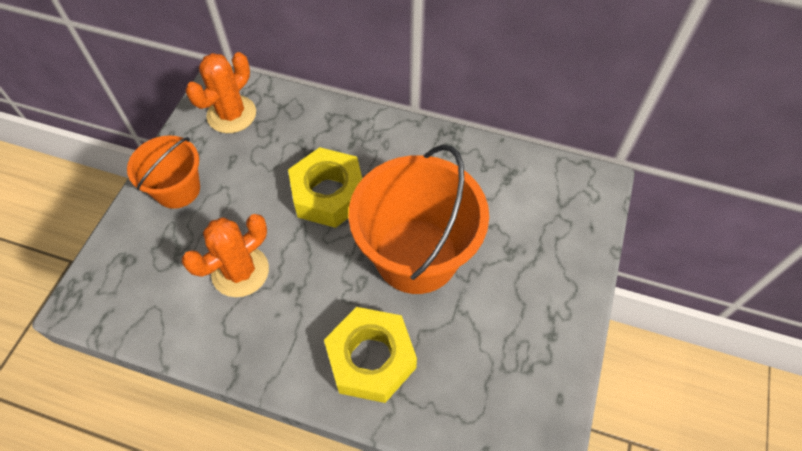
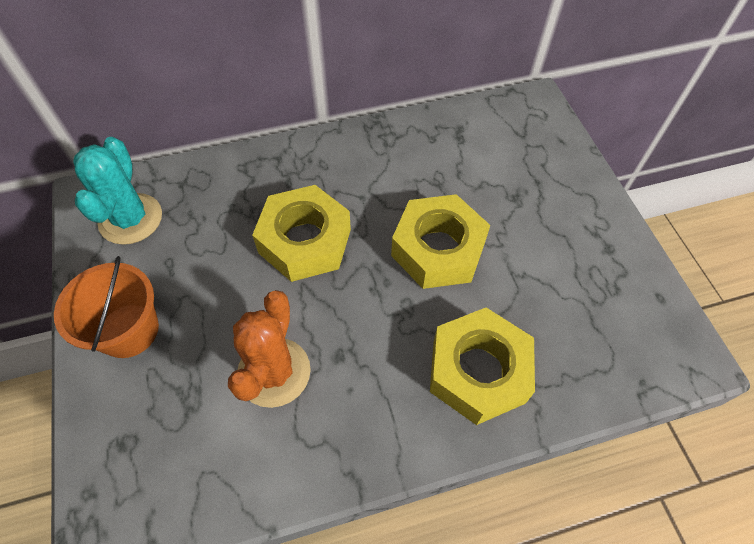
camera: 35 degrees left, 0 degrees up
(231, 114) = (131, 219): orange cactus -> turquoise cactus
(416, 255) = (438, 249): orange bucket -> yellow nut

